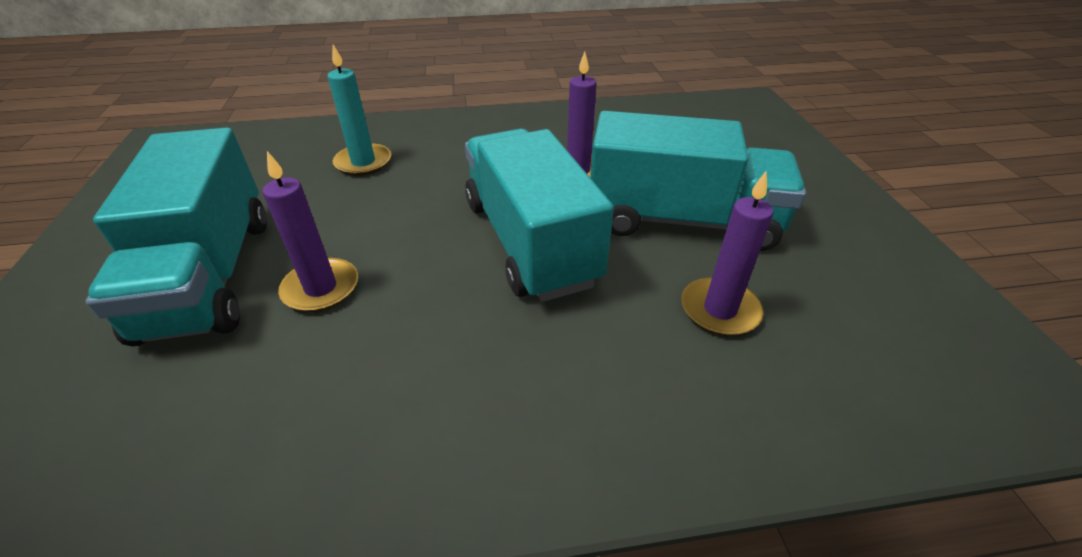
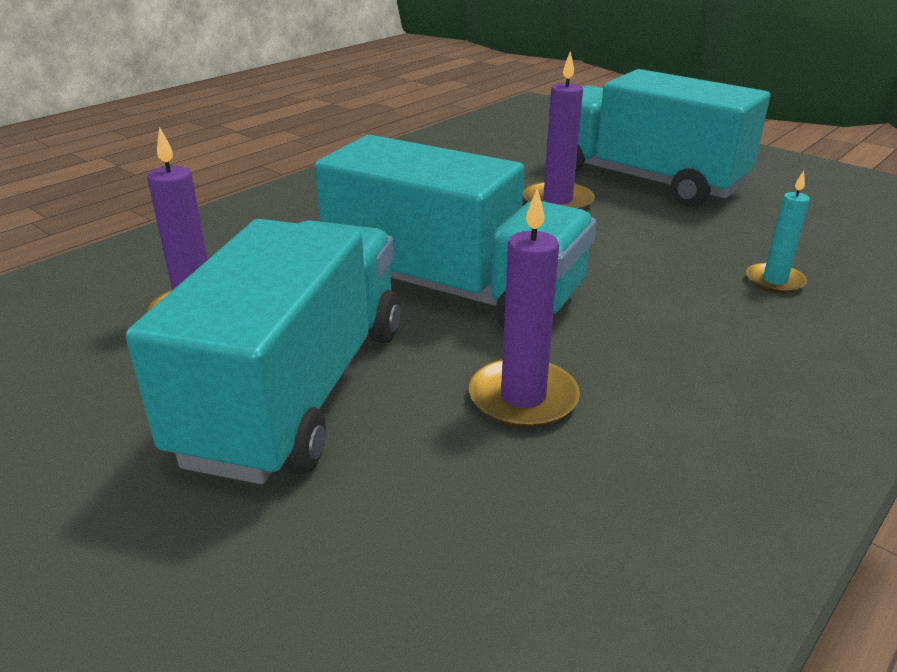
camera: 140 degrees right, 10 degrees down
(363, 162) = (774, 281): turquoise candle -> turquoise candle, size x0.66
(682, 220) = (298, 391): turquoise truck -> turquoise truck turned 135 degrees clockwise

